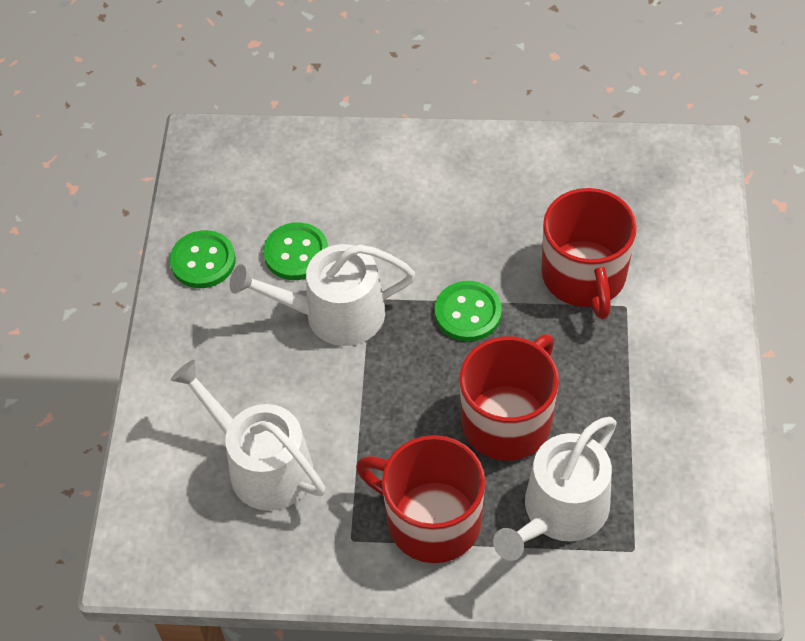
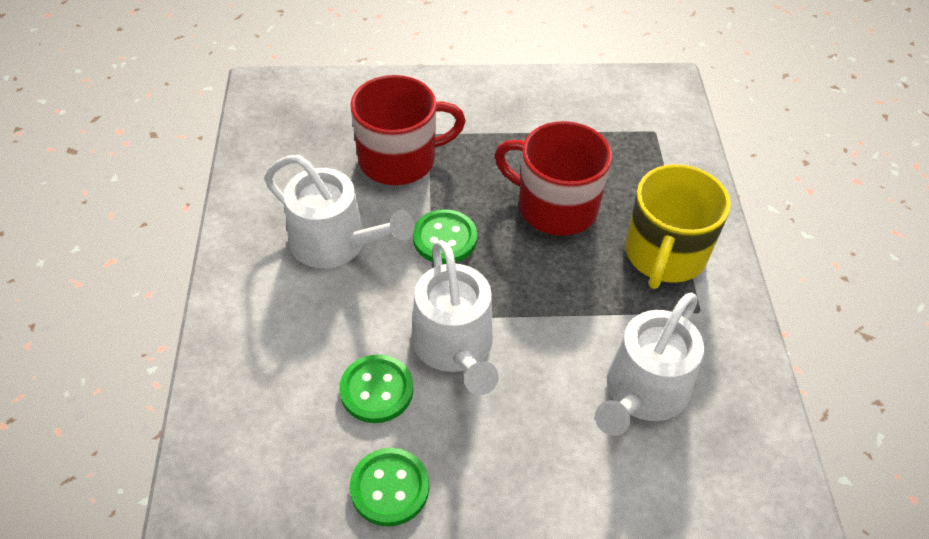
camera: 100 degrees left, 5 degrees down
(431, 520) = (664, 255): red mug -> yellow mug
(560, 511) = (634, 172): white watering can -> white watering can (335, 243)

